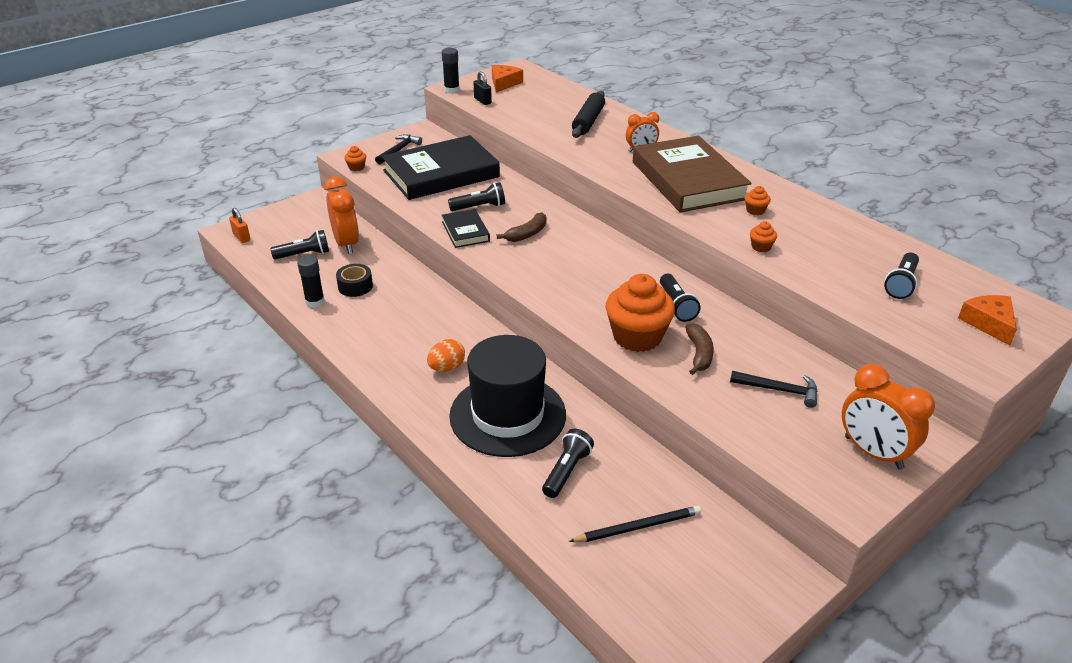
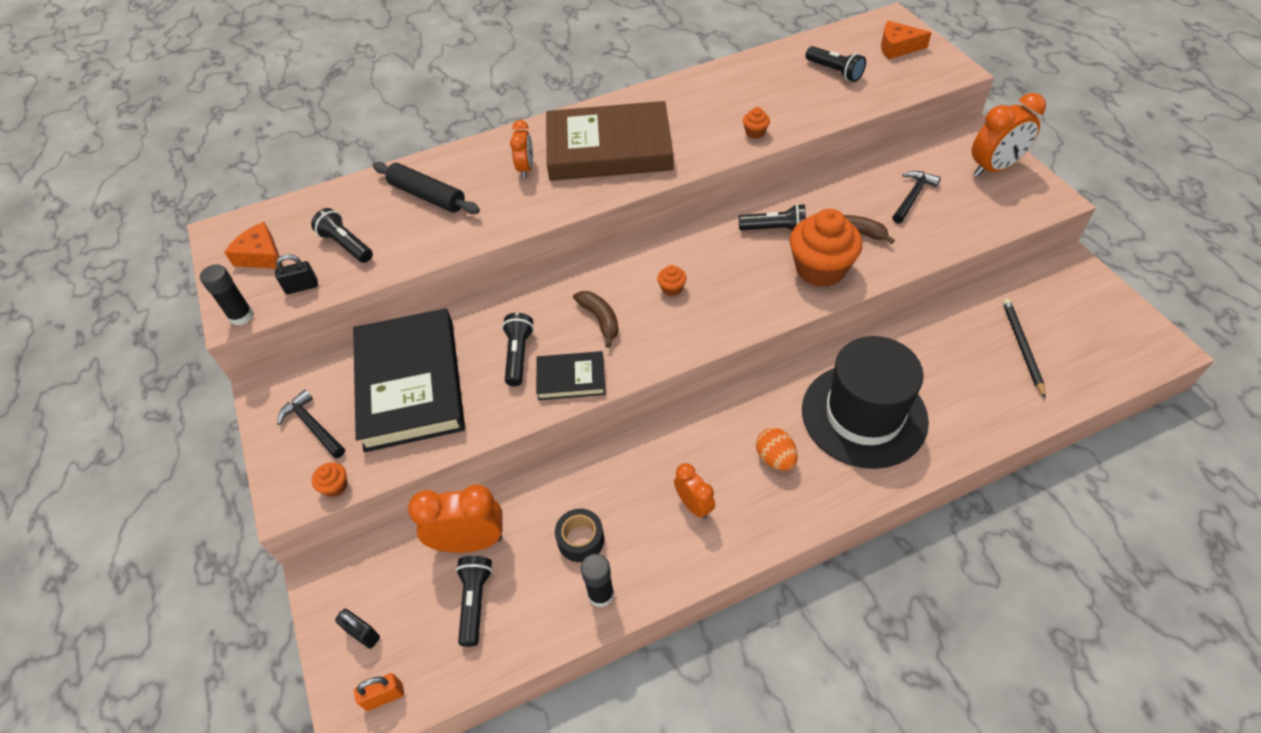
camera: 70 degrees left, 15 degrees up
(280, 221) = (363, 634): none -> black padlock
(393, 332) = (694, 505): none -> orange clock
(566, 471) = (950, 383): black flashlight -> black flashlight (346, 245)
(755, 210) = (688, 119): orange cupcake -> orange cupcake (672, 289)

